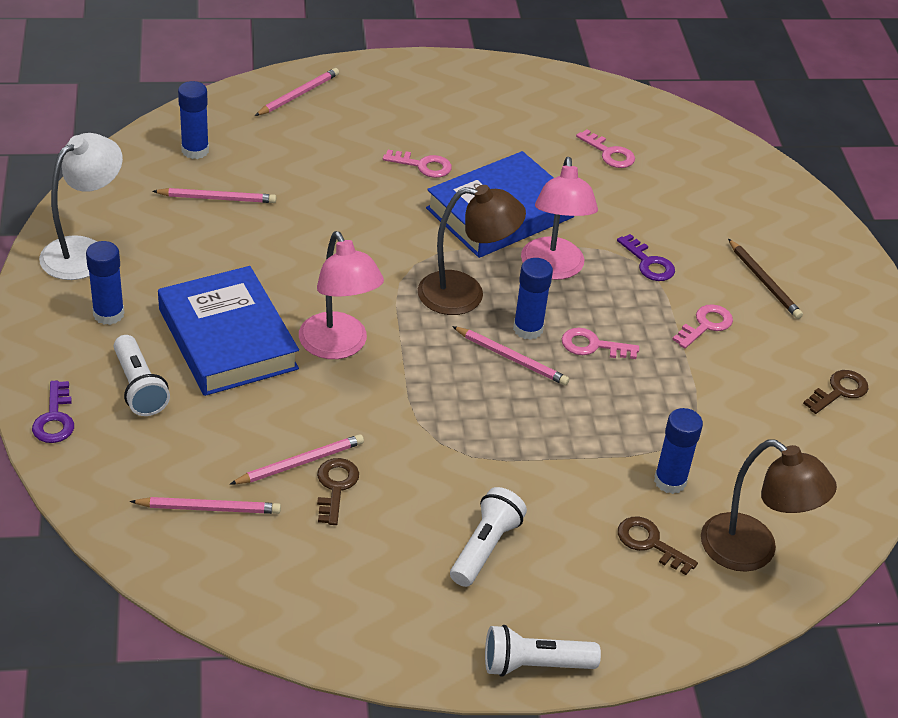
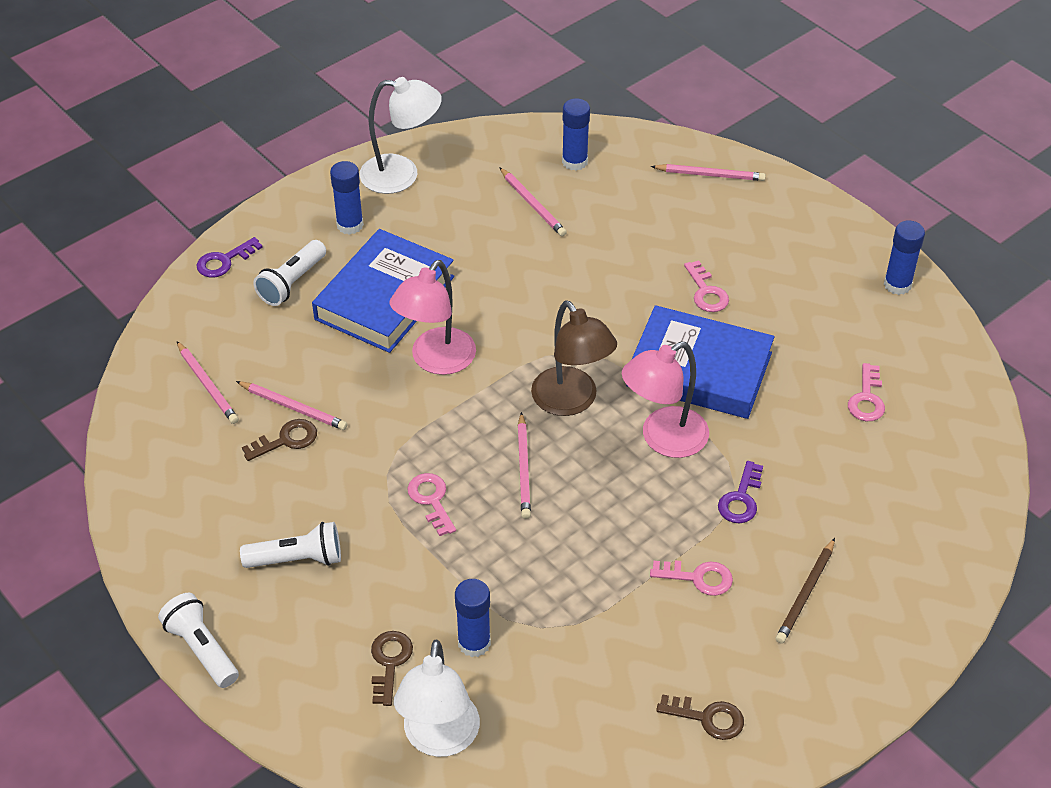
camera: 60 degrees right, 5 degrees up
(528, 329) = (570, 461): blue glue stick -> blue glue stick (897, 284)
(593, 346) = (591, 513): pink key -> pink key (431, 500)
(752, 552) = (439, 739): brown lamp -> white lamp

